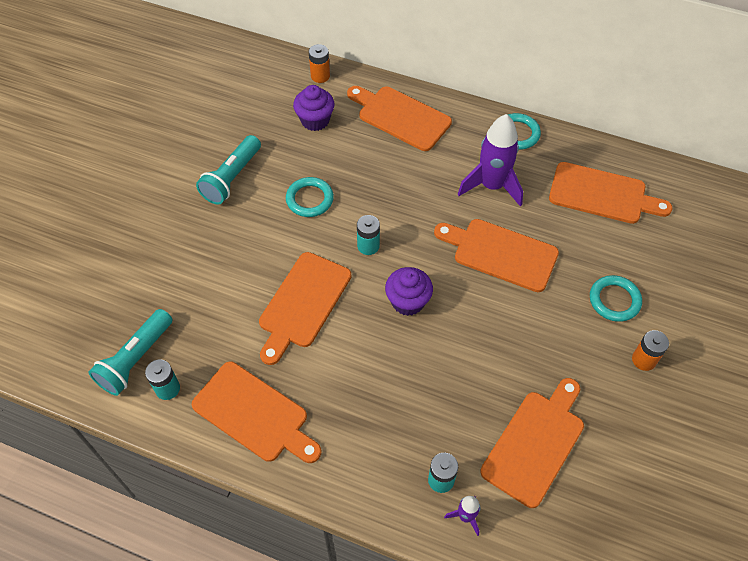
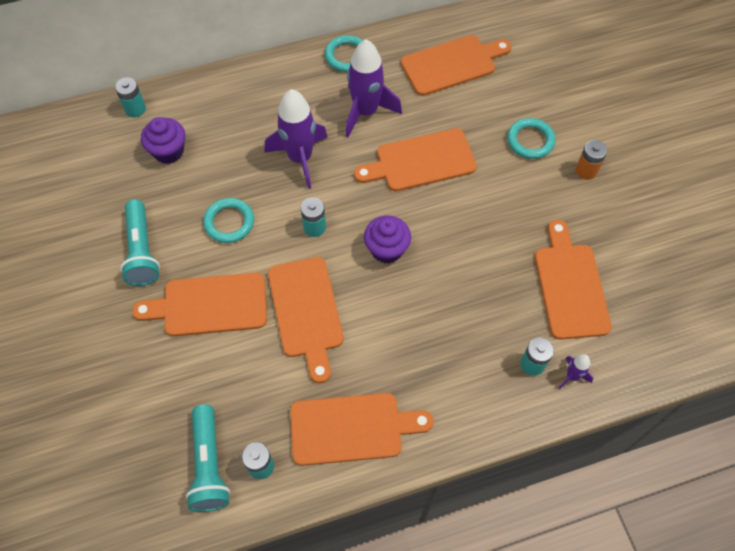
camera: 40 degrees left, 5 degrees up
(320, 76) = (135, 109): orange battery -> turquoise battery
(400, 117) = (240, 101): orange cutting board -> orange cutting board (209, 305)
(406, 187) = (300, 158): none -> purple rocket

